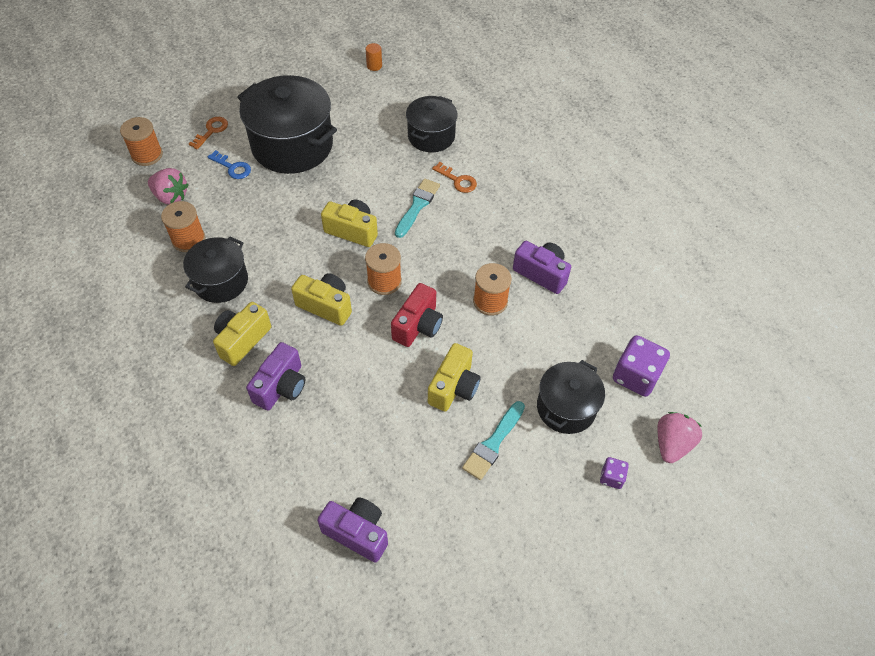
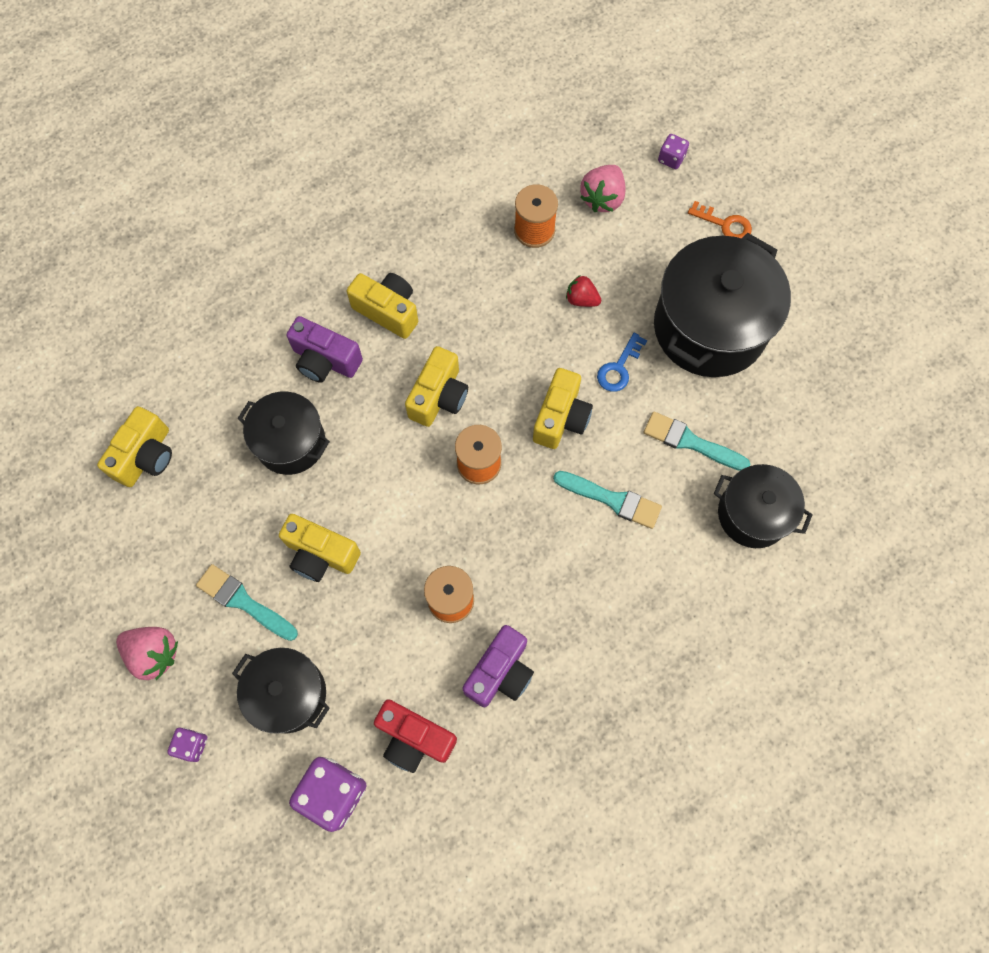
camera: 90 degrees right, 15 degrees up
(147, 155) = (671, 159): orange spool -> purple dice
(221, 281) = (472, 275): black pot -> black pot (290, 442)
(232, 167) = (660, 260): blue key -> blue key (619, 368)
(256, 214) = (581, 299): none -> red strawberry
(357, 533) = (146, 456): purple camera -> yellow camera
(374, 66) = (897, 423): orange cylinder -> none
(378, 162) = (690, 442): none -> turquoise brush
(418, 325) = (410, 508): red camera -> red camera (414, 738)
(457, 180) = (666, 554): orange key -> none
(672, 444) = (232, 831): pink strawberry -> pink strawberry (154, 653)

